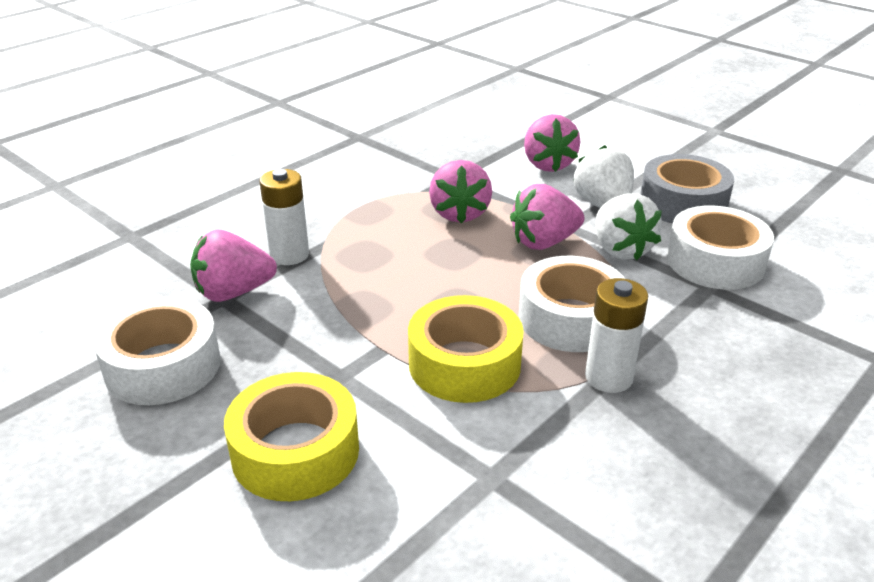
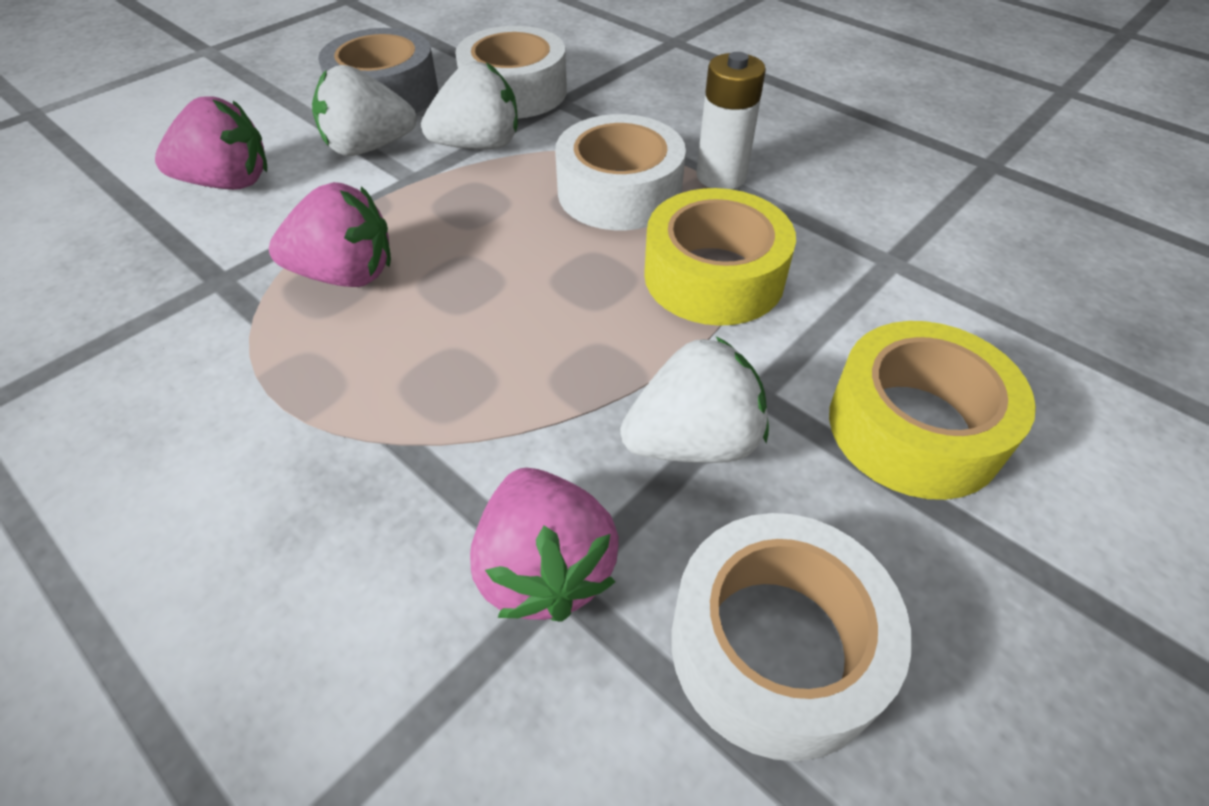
camera: 90 degrees left, 15 degrees up
(289, 255) = (426, 492): white battery -> none
(303, 345) = (693, 442): none -> white strawberry
(544, 242) = (448, 200): pink strawberry -> none

